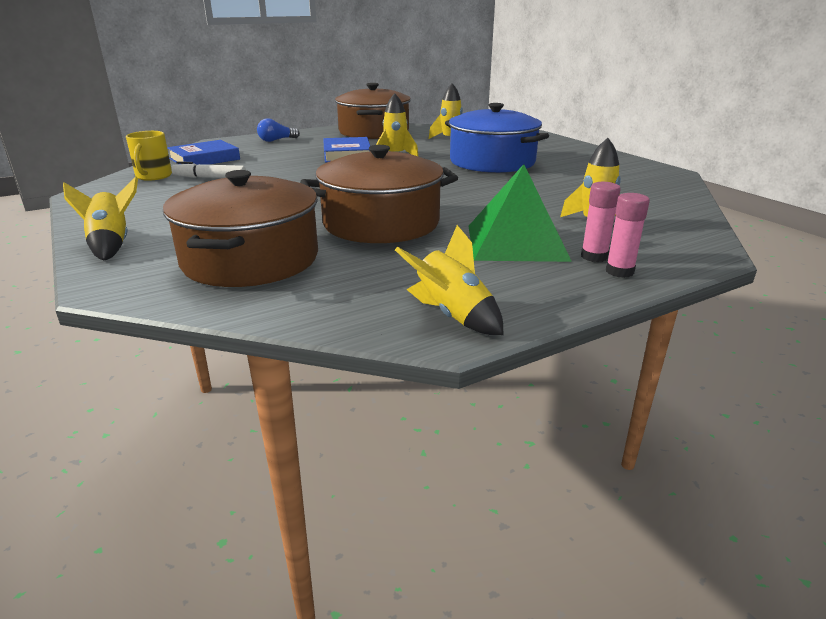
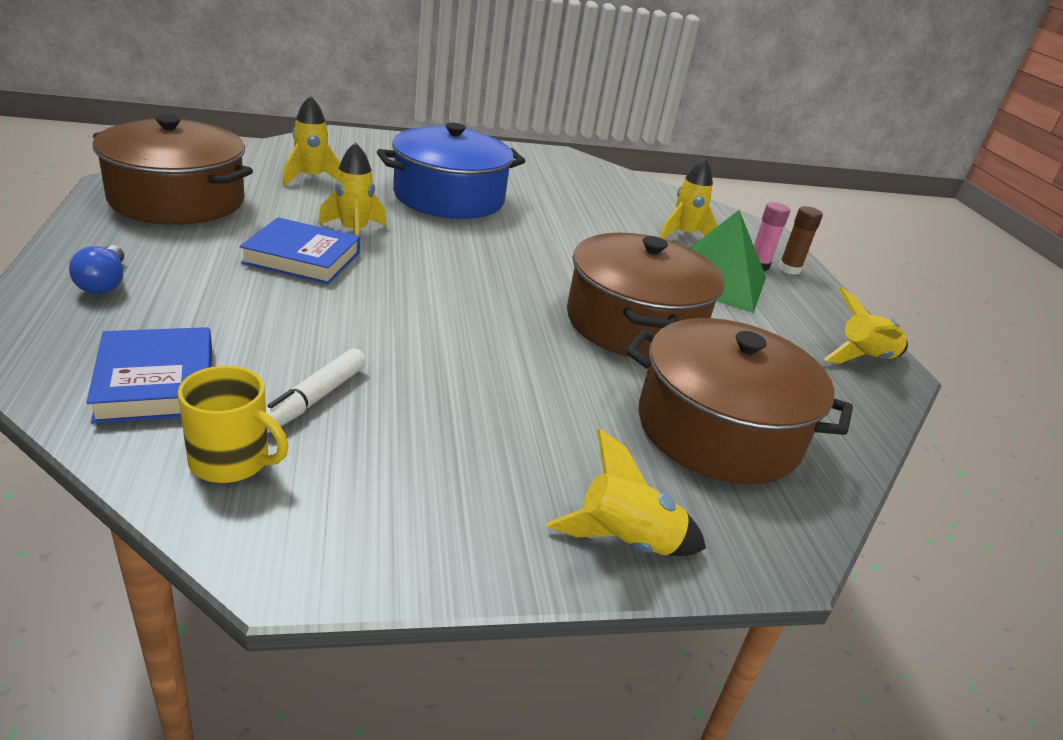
camera: 75 degrees left, 5 degrees up
(619, 271) = (789, 269): pink glue stick -> brown glue stick

